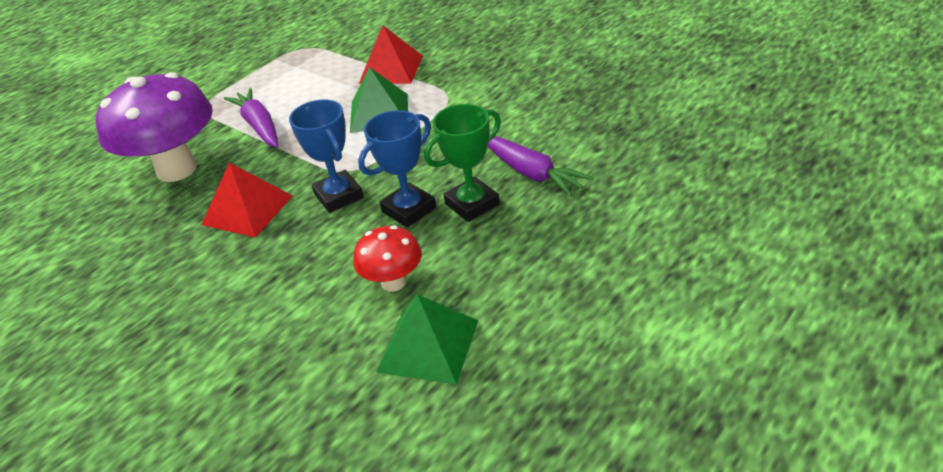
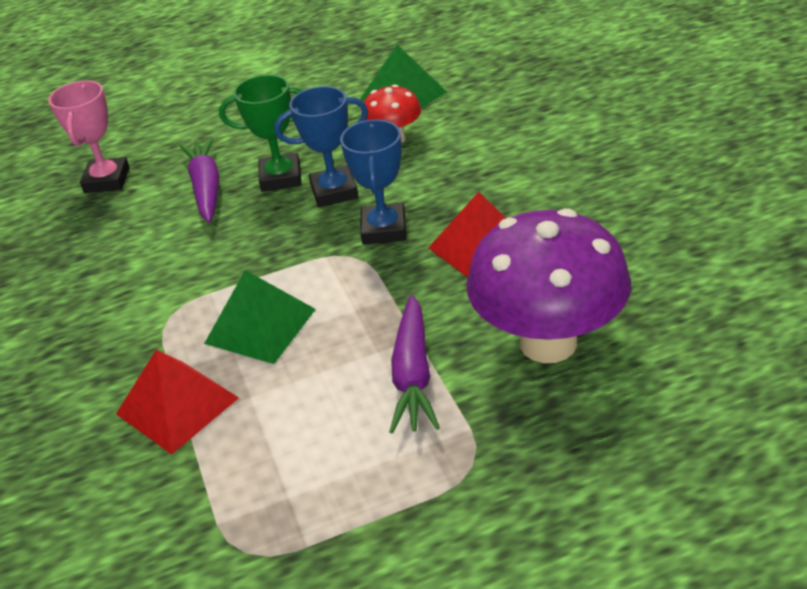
camera: 150 degrees left, 0 degrees up
(631, 147) = (107, 180): none -> pink trophy

